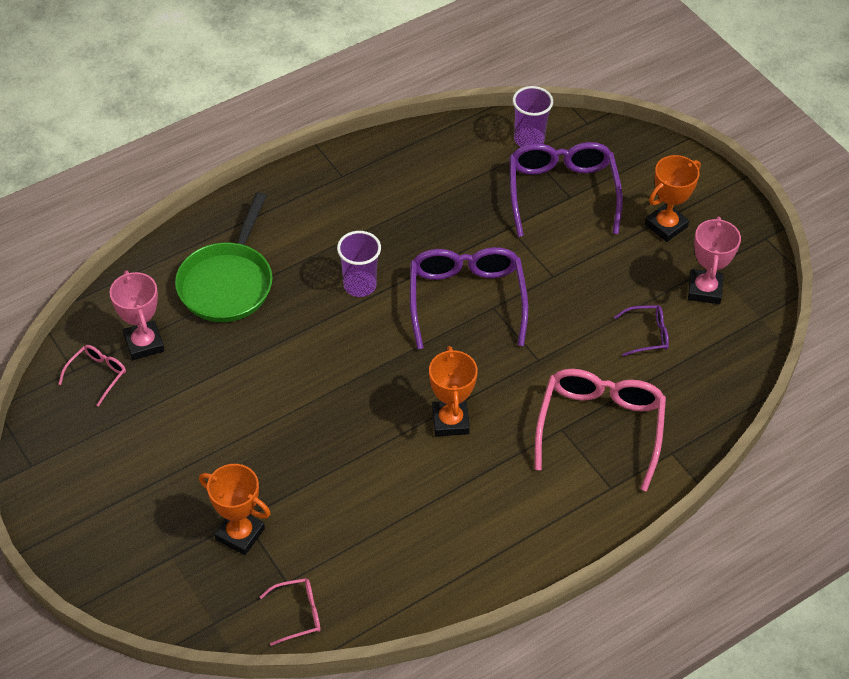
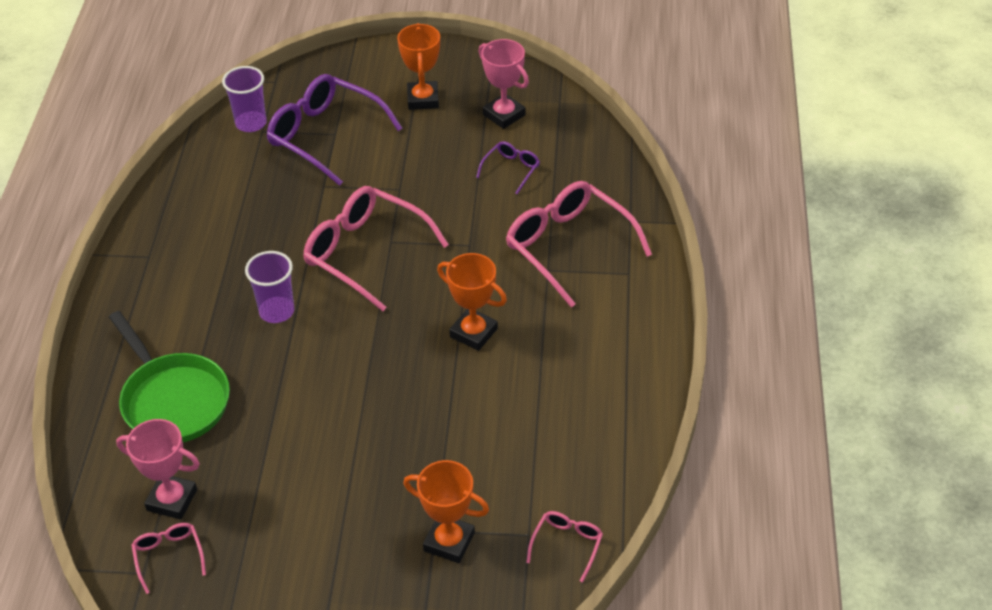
camera: 50 degrees left, 5 degrees down
(240, 534) = (449, 542): orange trophy -> orange trophy turned 45 degrees clockwise
(466, 299) = (365, 253): purple glasses -> pink glasses

